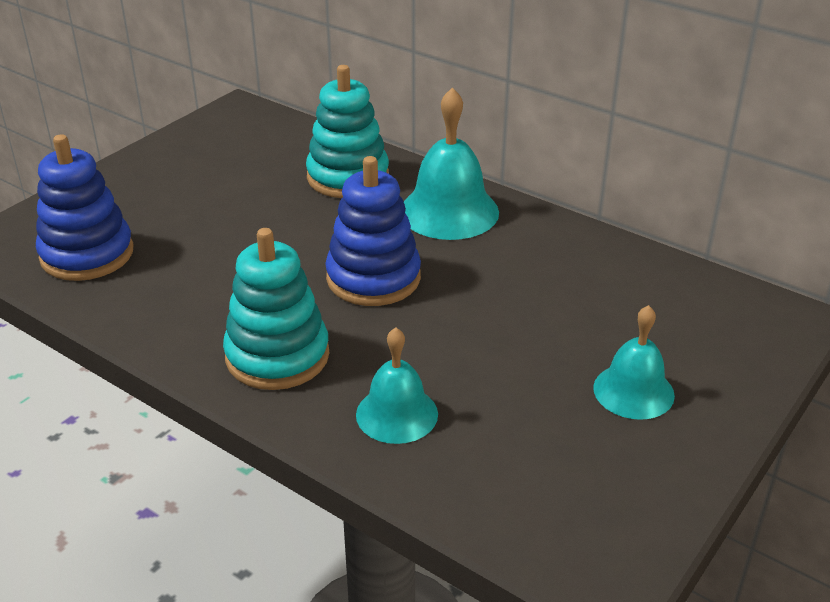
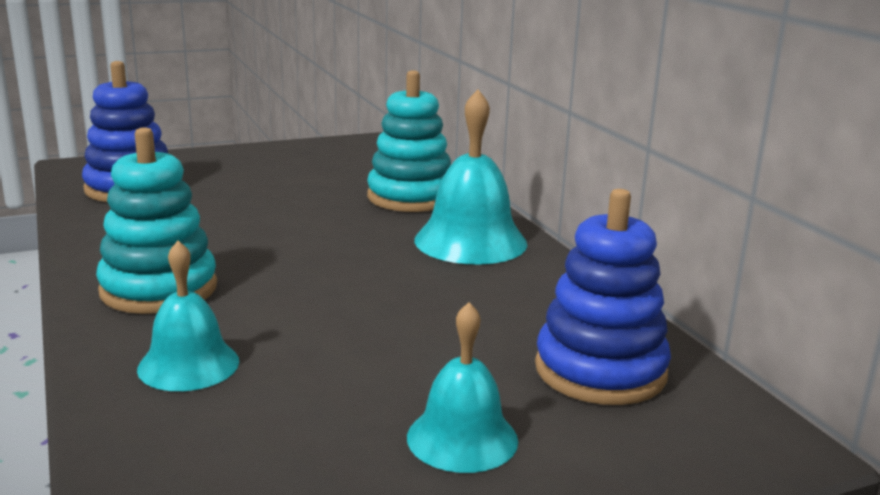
camera: 30 degrees right, 15 degrees down
(373, 278) = (327, 265): blue stacking toy -> blue stacking toy (600, 371)

